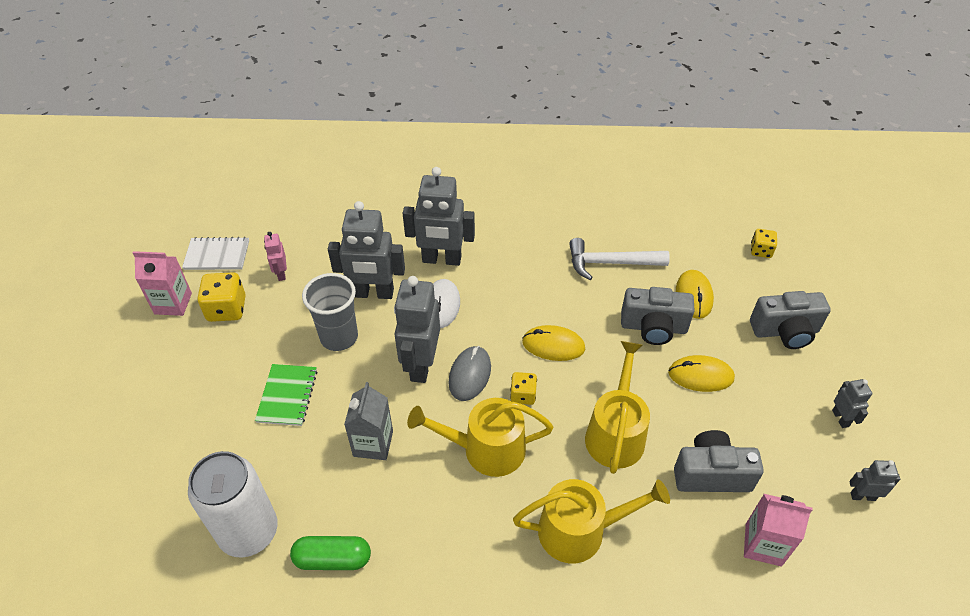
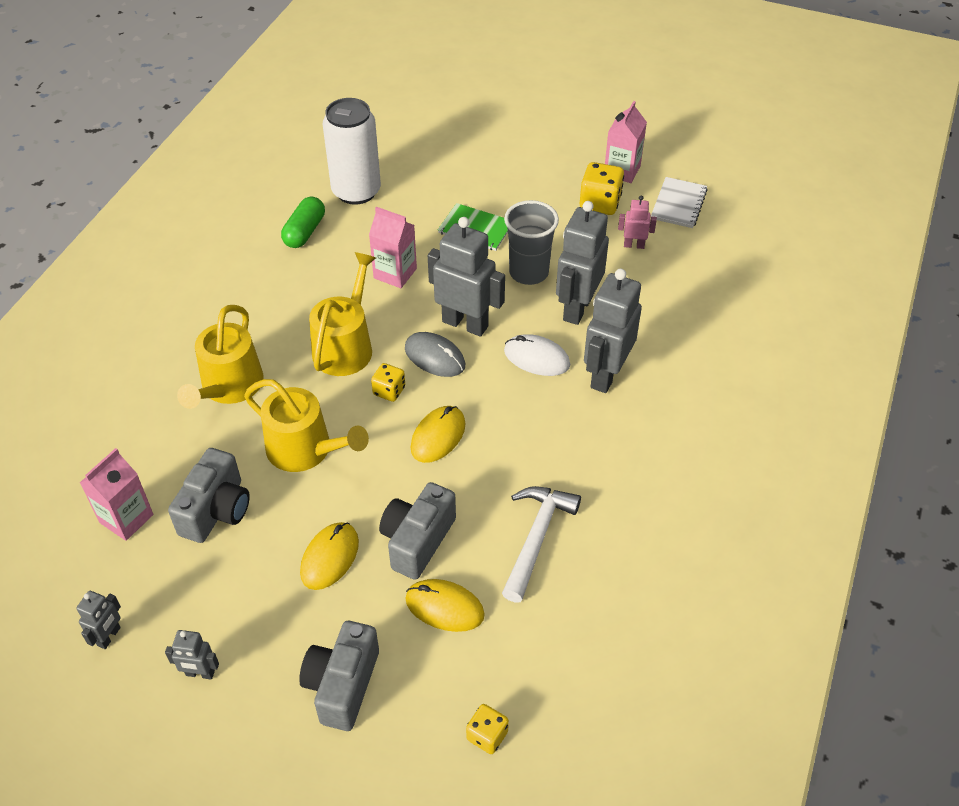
camera: 110 degrees right, 0 degrees up
(373, 443) = (395, 273): grey carton -> pink carton

